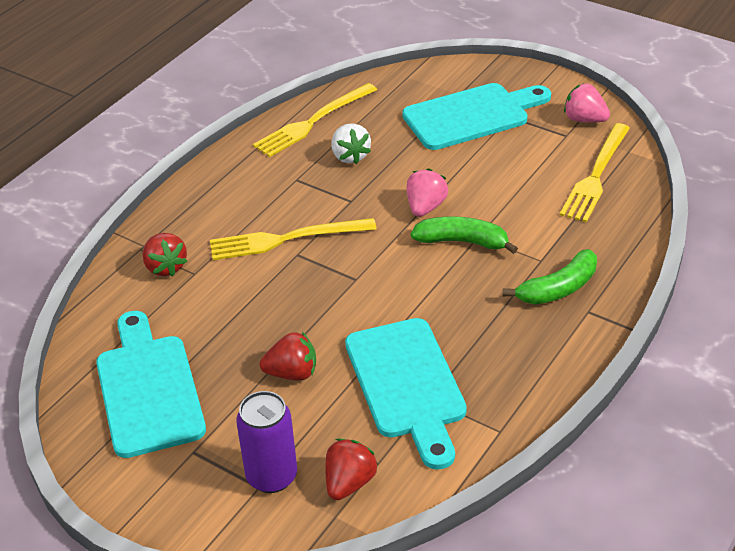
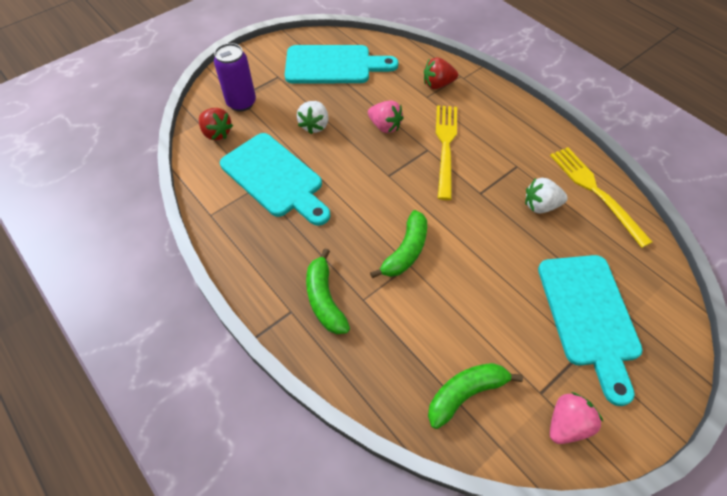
camera: 105 degrees right, 15 degrees up
(292, 373) = (314, 125): red strawberry -> white strawberry
(407, 384) = (275, 178): turquoise cutting board -> turquoise cutting board turned 135 degrees counterclockwise
(425, 207) = (457, 239): pink strawberry -> pink strawberry (385, 126)
(596, 176) = (465, 393): yellow fork -> green banana

